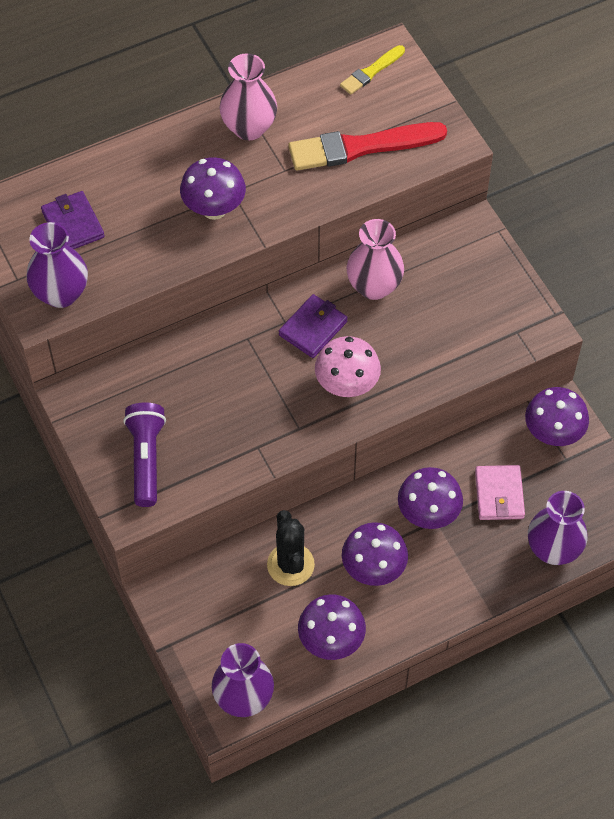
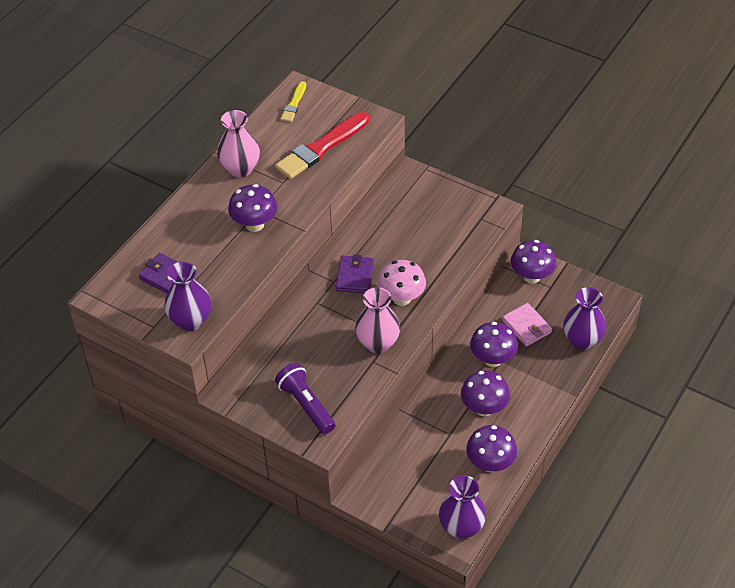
camera: 30 degrees left, 10 degrees down
(290, 565) = (430, 433): black cactus -> none
(374, 286) = (374, 235): pink vase -> pink vase (378, 343)

